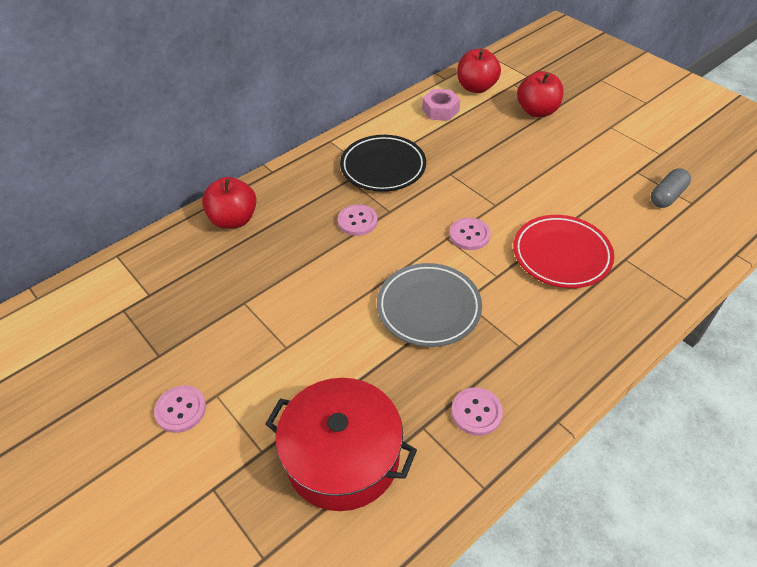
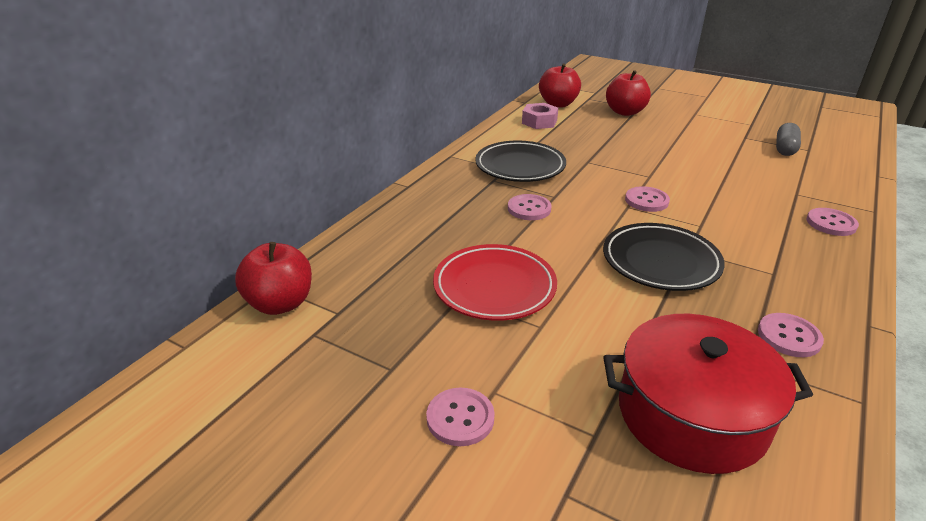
camera: 20 degrees left, 15 degrees down
(234, 220) = (394, 230): red apple -> red apple (280, 303)
(428, 308) = (660, 262): grey plate -> black plate
(561, 255) = (741, 200): red plate -> red plate (494, 287)
(626, 303) = (831, 223): none -> pink button

